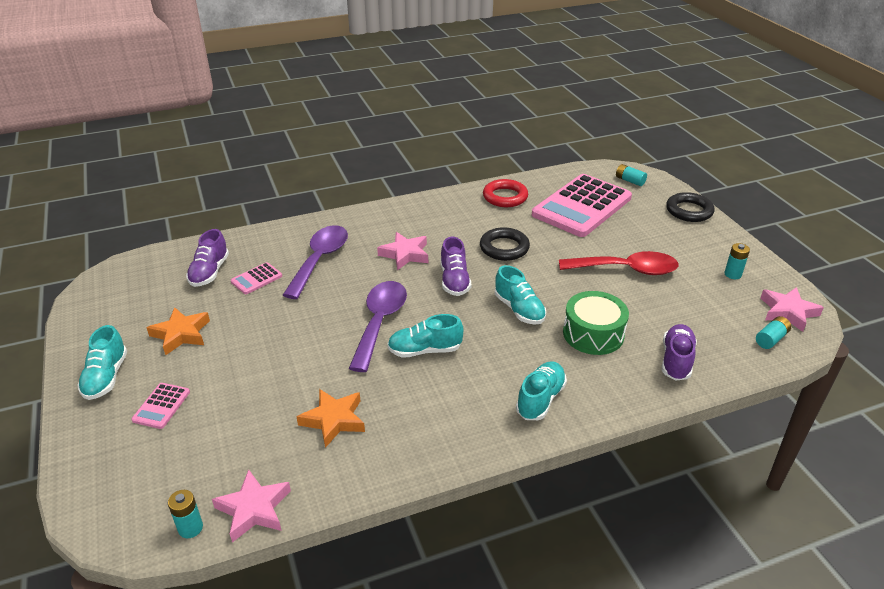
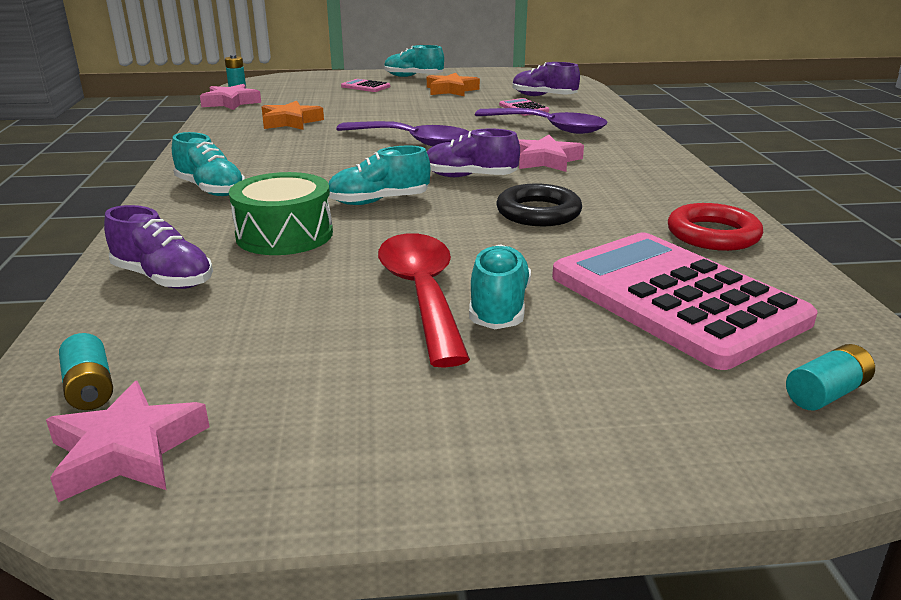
camera: 105 degrees right, 10 degrees down
(425, 350) = (348, 154): turquoise shoe -> turquoise shoe (499, 307)
(626, 270) = (422, 294): red spoon -> red spoon turned 150 degrees clockwise
(689, 211) = (646, 450): black ring -> none
(732, 274) = (320, 419): turquoise battery -> none

